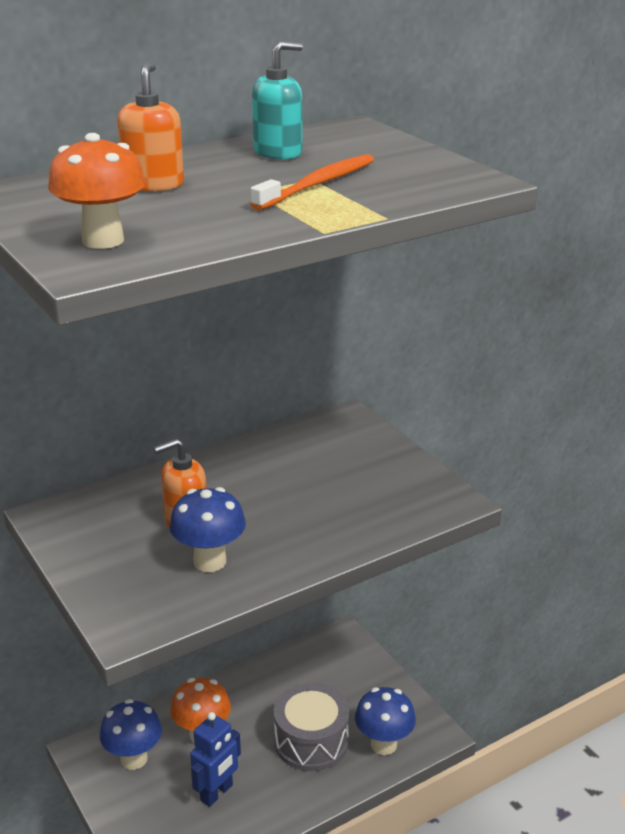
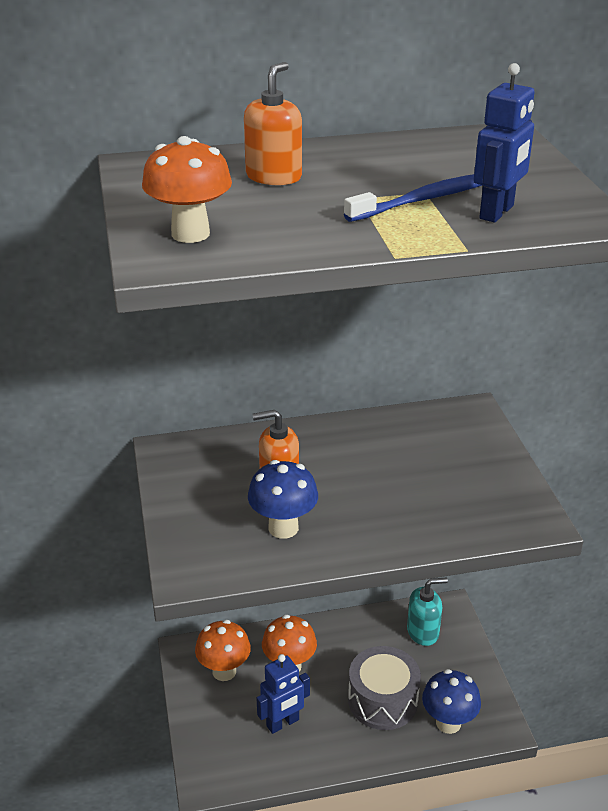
camera: 20 degrees right, 5 degrees up
(134, 759) = (224, 671): blue mushroom -> orange mushroom
(278, 152) = (412, 156): turquoise soap dispenser -> turquoise soap dispenser (423, 632)
(318, 184) = (426, 199): orange toothbrush -> blue toothbrush
(392, 186) = (497, 212): none -> blue robot

